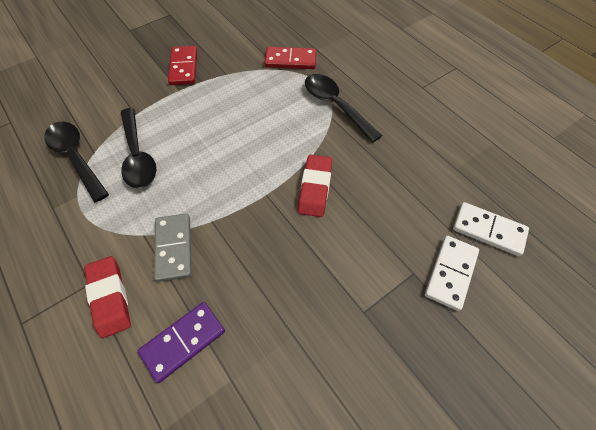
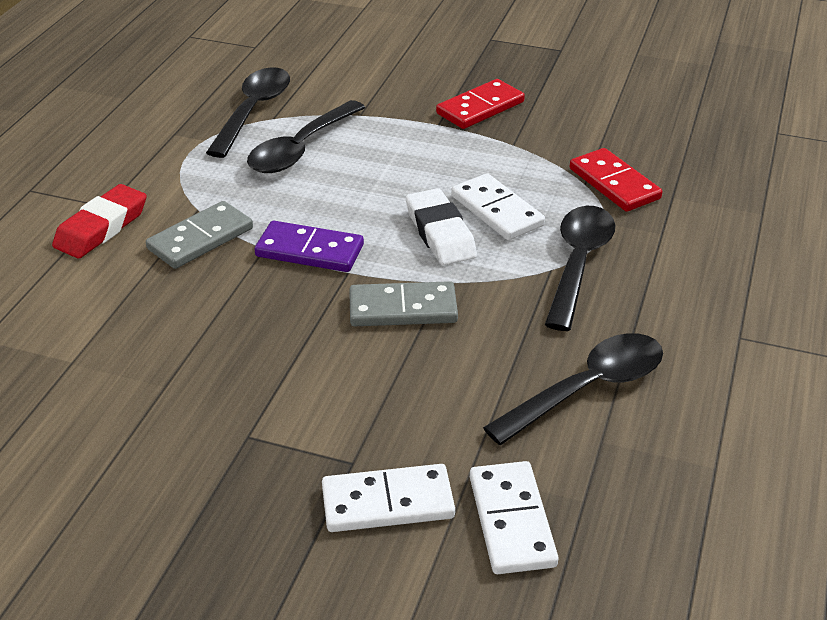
camera: 55 degrees right, 20 degrees down
(183, 342) = (90, 304): purple domino -> purple domino (309, 251)
(269, 140) = (440, 233): none -> white eraser
(272, 110) = (497, 211): none -> white domino
(315, 188) = (403, 309): red eraser -> grey domino
(421, 153) = (587, 388): none -> black spoon

